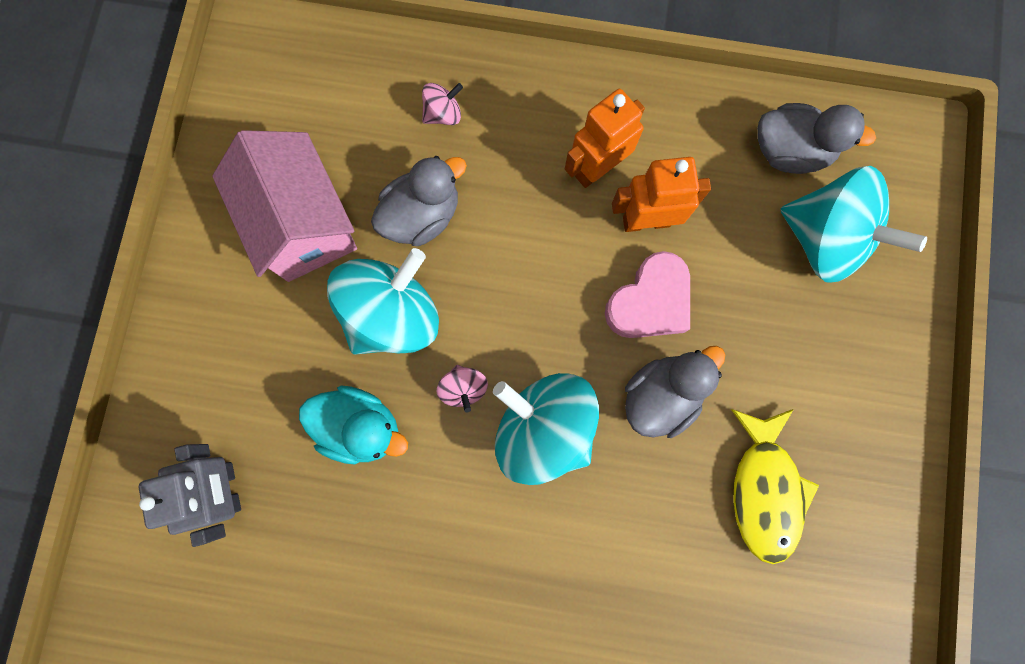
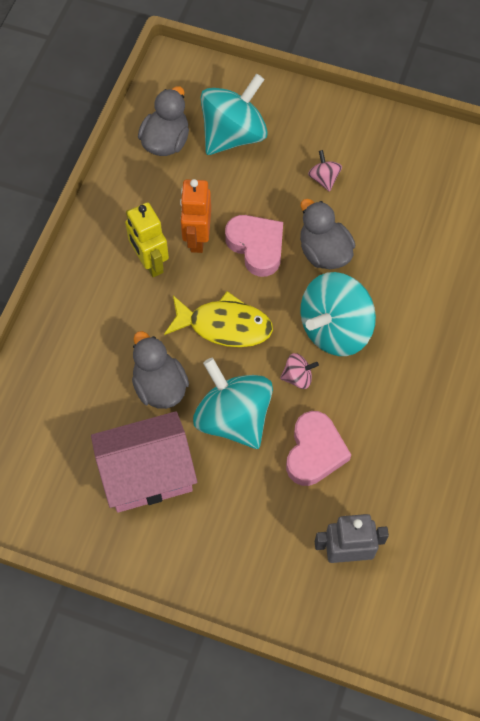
camera: 80 degrees left, 15 degrees down
(361, 426) = (314, 452): turquoise duck -> pink heart
(443, 114) = (80, 359): pink spinning top -> pink spinning top (324, 178)
(596, 168) = (150, 262): orange robot -> yellow robot
(764, 489) = (396, 203): yellow fish -> yellow fish (224, 325)

